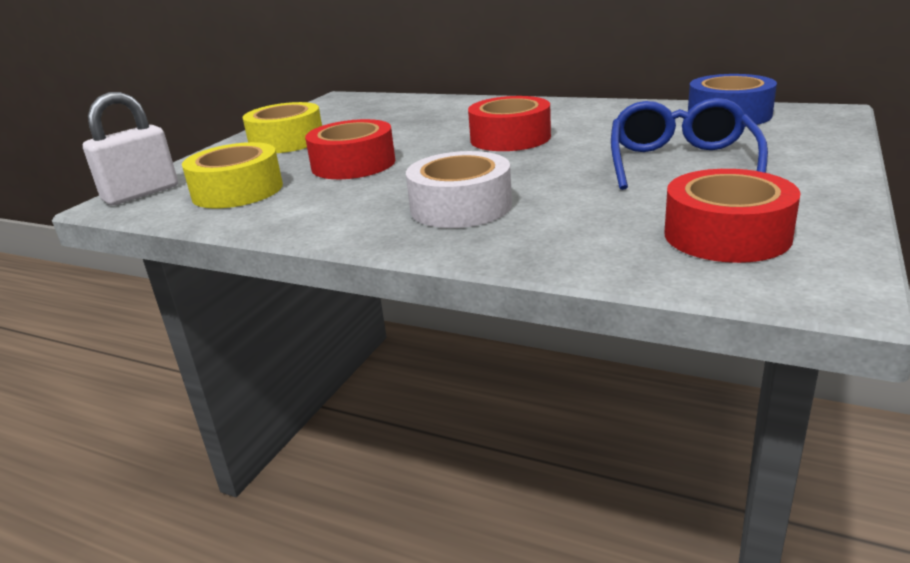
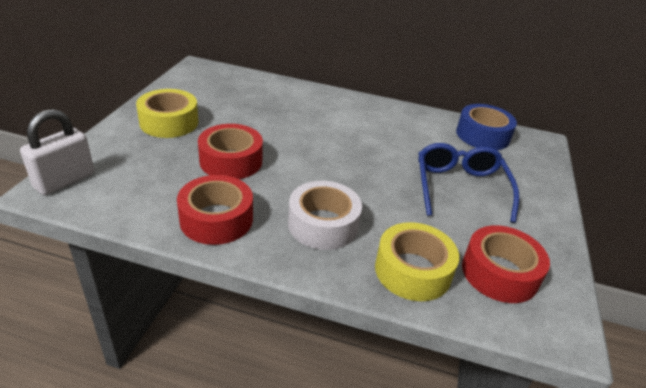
camera: 15 degrees left, 10 degrees up
(237, 191) = (146, 185): yellow tape -> yellow tape (413, 271)
(510, 138) = (341, 142): red tape -> red tape (216, 219)

